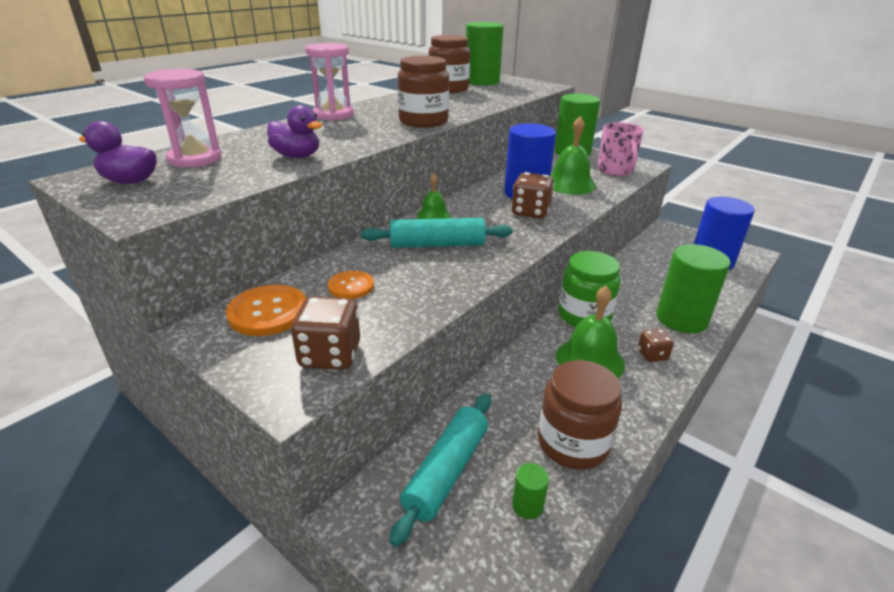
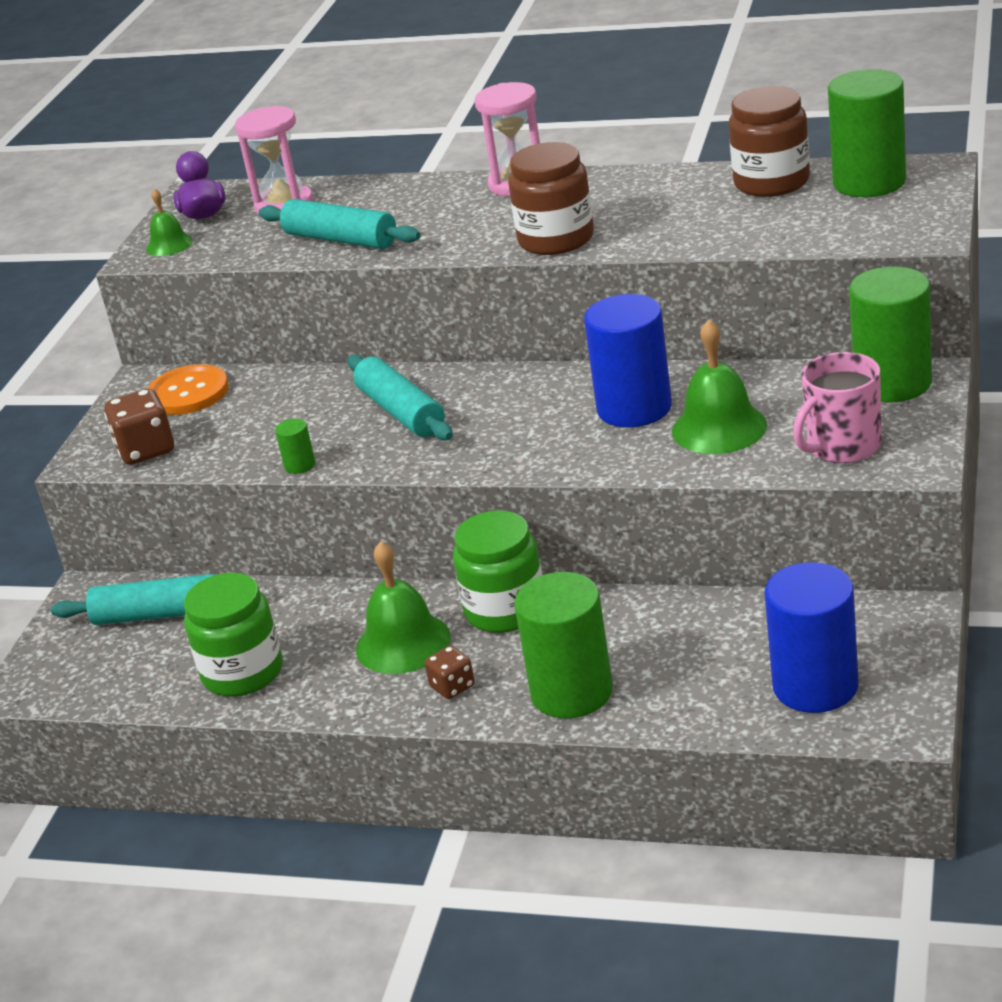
camera: 70 degrees right, 0 degrees up
(297, 156) = (340, 239): purple duck -> turquoise rolling pin
(351, 286) = (265, 407): orange button -> none
(433, 215) = (484, 377): green bell -> green bell (169, 244)
(527, 505) = (144, 671): green cylinder -> green cylinder (300, 465)
(530, 212) = (567, 433): brown dice -> none
(572, 443) = (243, 672): brown jar -> green jar

